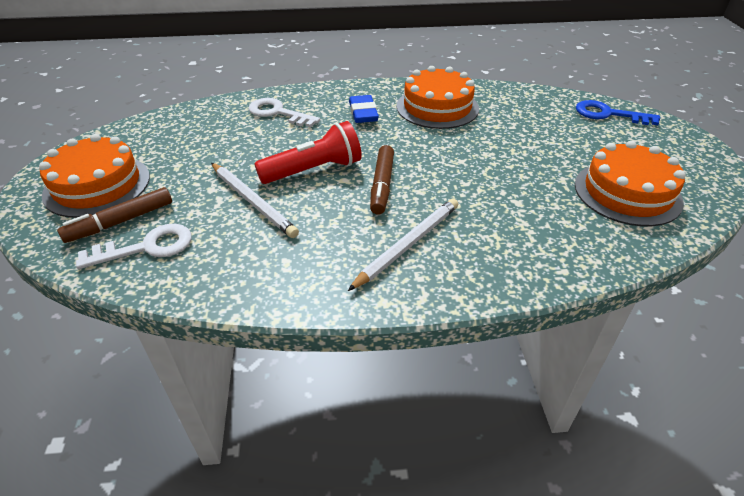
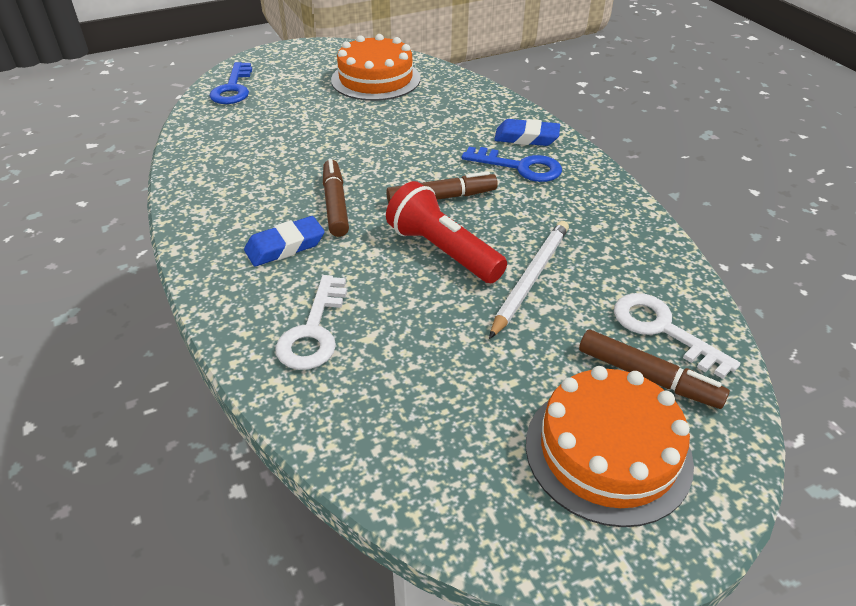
camera: 110 degrees left, 0 degrees up
(400, 137) = (335, 204): none -> brown marker
(407, 244) = (520, 167): white pencil -> blue key
(437, 107) = (248, 190): orange cake -> none
(464, 268) = (526, 138): none -> blue eraser

